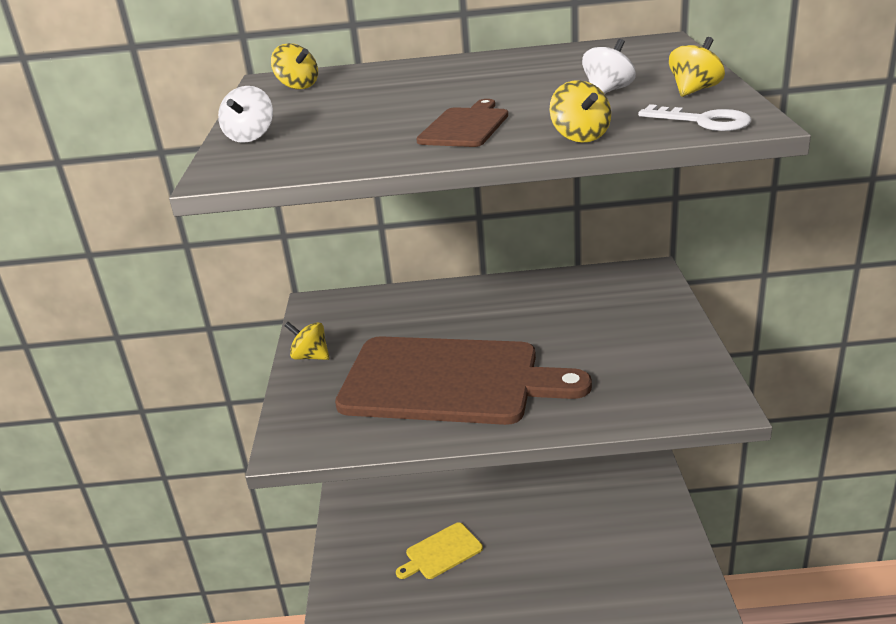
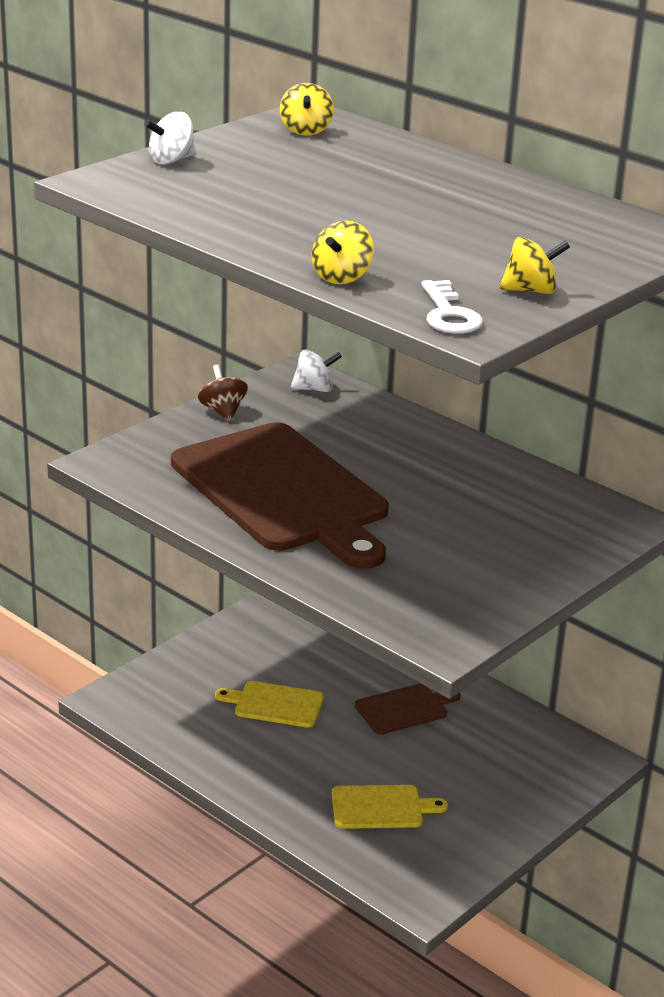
camera: 40 degrees right, 0 degrees up
(310, 356) = (223, 411): yellow spinning top -> brown spinning top
(465, 126) = (304, 228): brown cutting board -> brown cutting board (404, 708)
(595, 566) = (381, 807): none -> yellow cutting board
(608, 91) = (476, 255): white spinning top -> white spinning top (314, 389)

